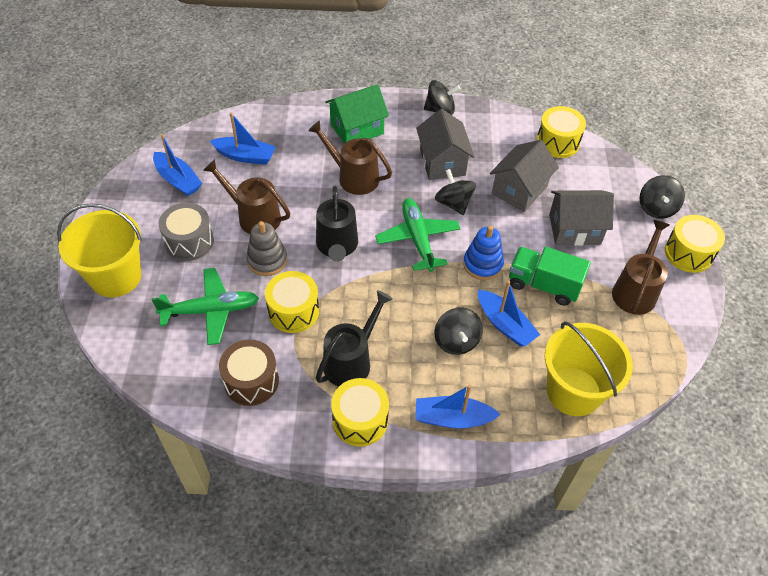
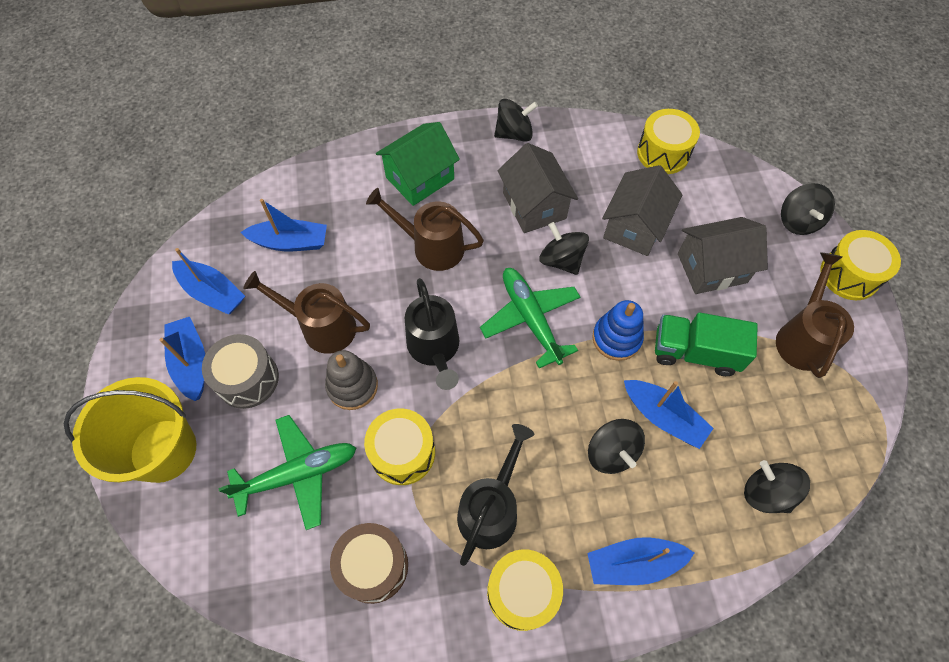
camera: 10 degrees left, 10 degrees up
(151, 223) = (191, 362): none -> blue boat
(573, 391) = (766, 493): yellow bucket -> black spinning top

